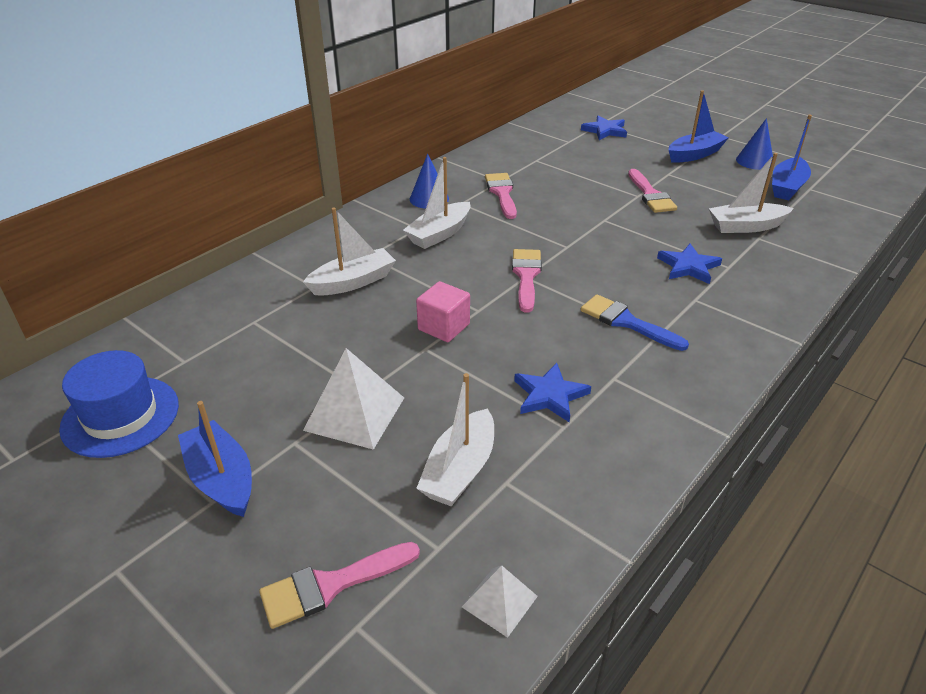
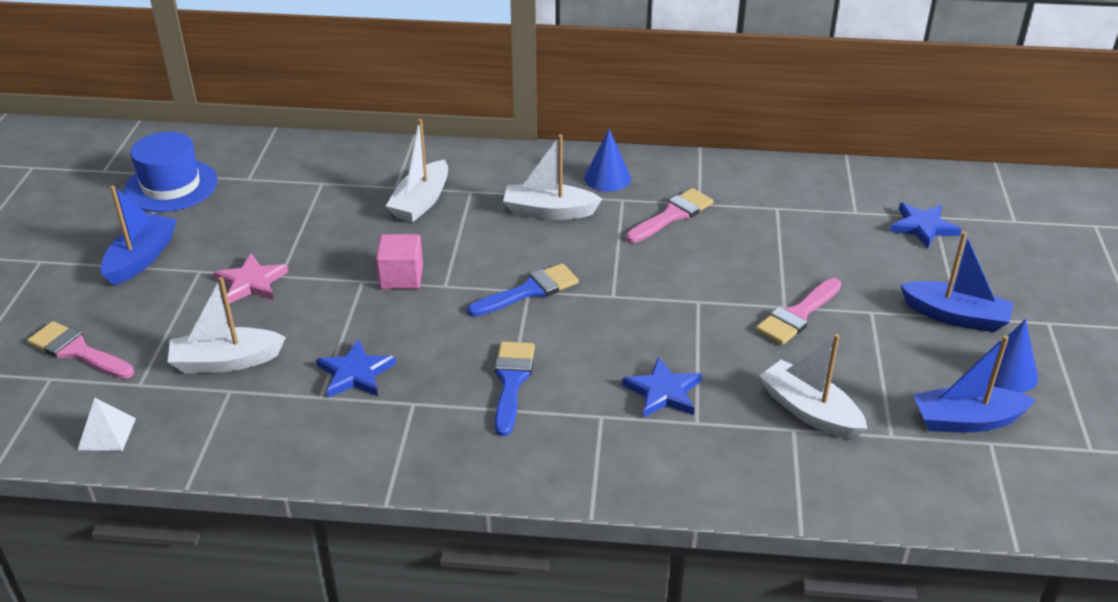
camera: 55 degrees right, 0 degrees up
(353, 282) = (421, 202): white boat -> white boat turned 90 degrees clockwise
(355, 413) = (251, 283): white pyramid -> pink star
(526, 276) = (529, 291): pink brush -> blue brush

